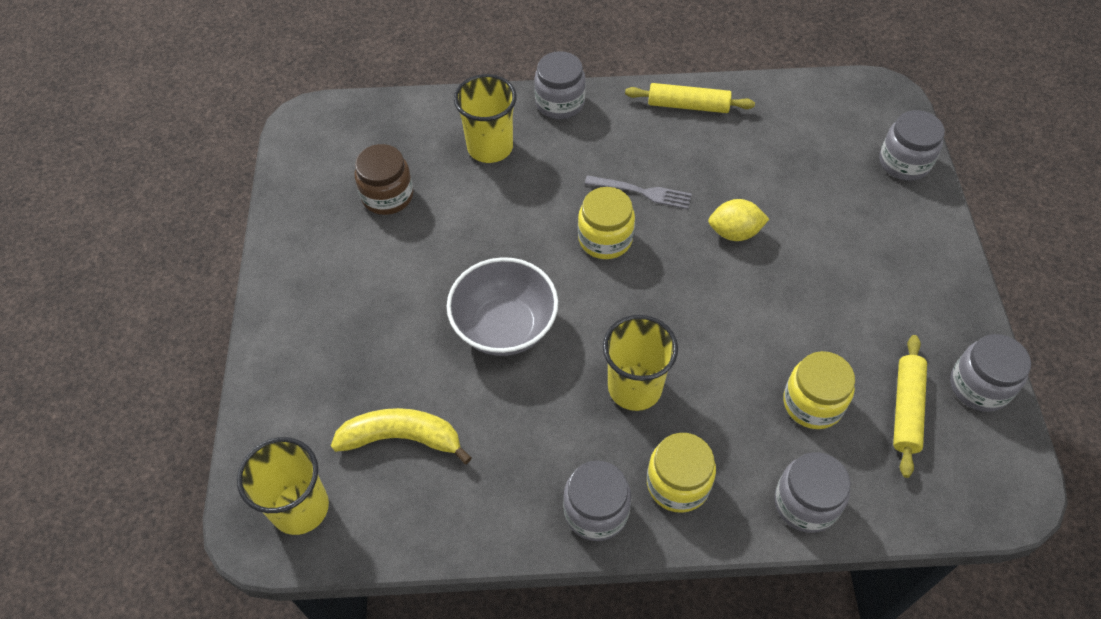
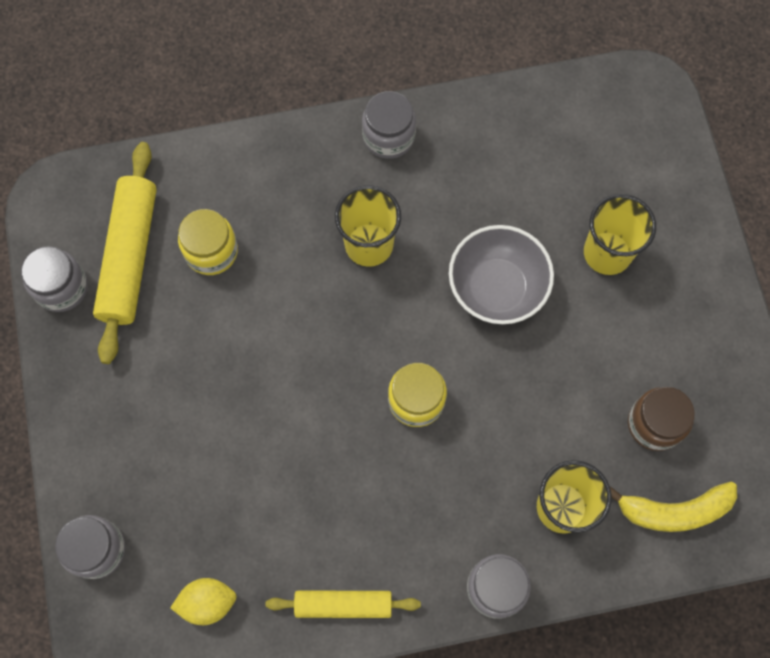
camera: 170 degrees right, 15 degrees up
(300, 507) = (624, 108): yellow cup -> yellow cup (607, 253)
(402, 438) = (560, 173): yellow banana -> yellow banana (674, 510)
(642, 192) = (385, 466): grey fork -> none
(678, 483) = (324, 166): yellow jar -> none
(734, 232) = (284, 426): yellow lemon -> yellow lemon (207, 602)
(805, 503) = (220, 165): grey jar -> none
(906, 409) = (129, 256): yellow rolling pin -> yellow rolling pin, size x1.66

